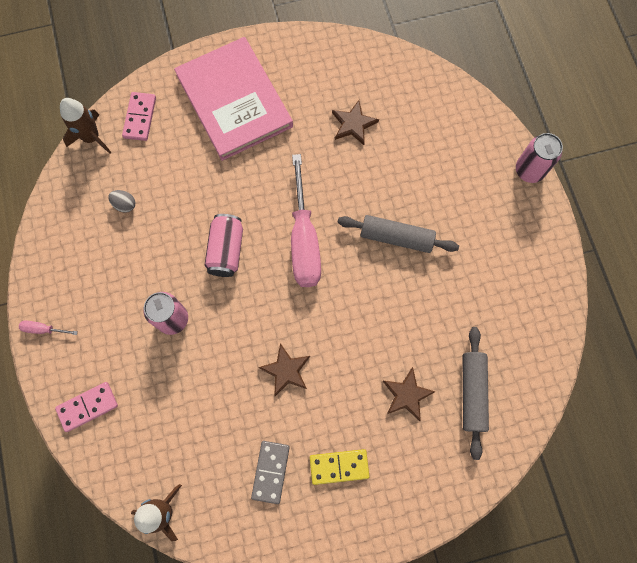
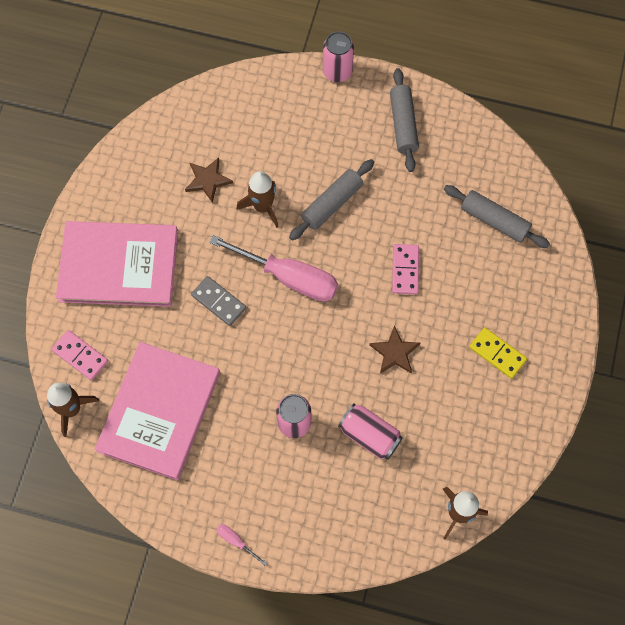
camera: 60 degrees left, 5 degrees down
(44, 329) = (236, 541): pink screwdriver -> pink screwdriver turned 90 degrees clockwise
(87, 407) = (331, 535): pink domino -> pink domino (405, 270)
(125, 204) = (159, 411): grey egg -> pink book
(226, 250) = (258, 346): pink can -> pink can (369, 435)
(271, 471) = (472, 409): grey domino -> grey domino (219, 302)
(339, 466) = (497, 353): yellow domino -> yellow domino turned 75 degrees counterclockwise
(357, 182) = (262, 207): none -> brown rocket
(407, 395) = (468, 270): brown star -> none
(516, 256) = (403, 124): none -> grey rolling pin

